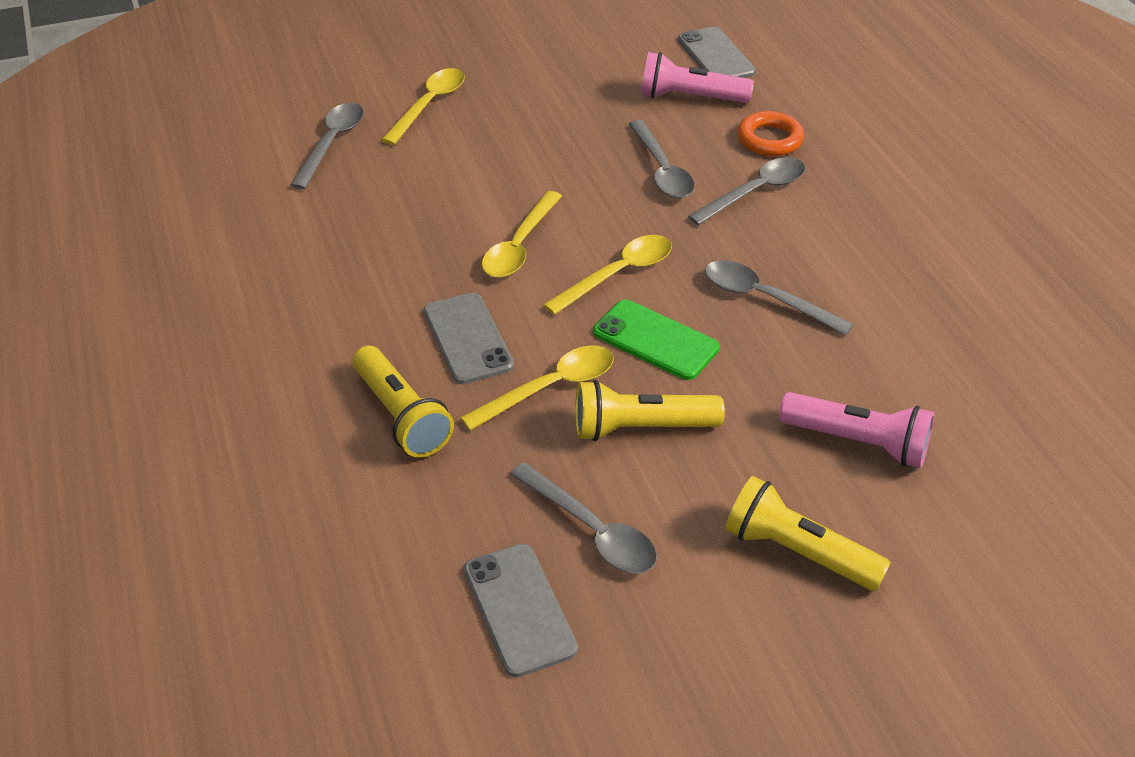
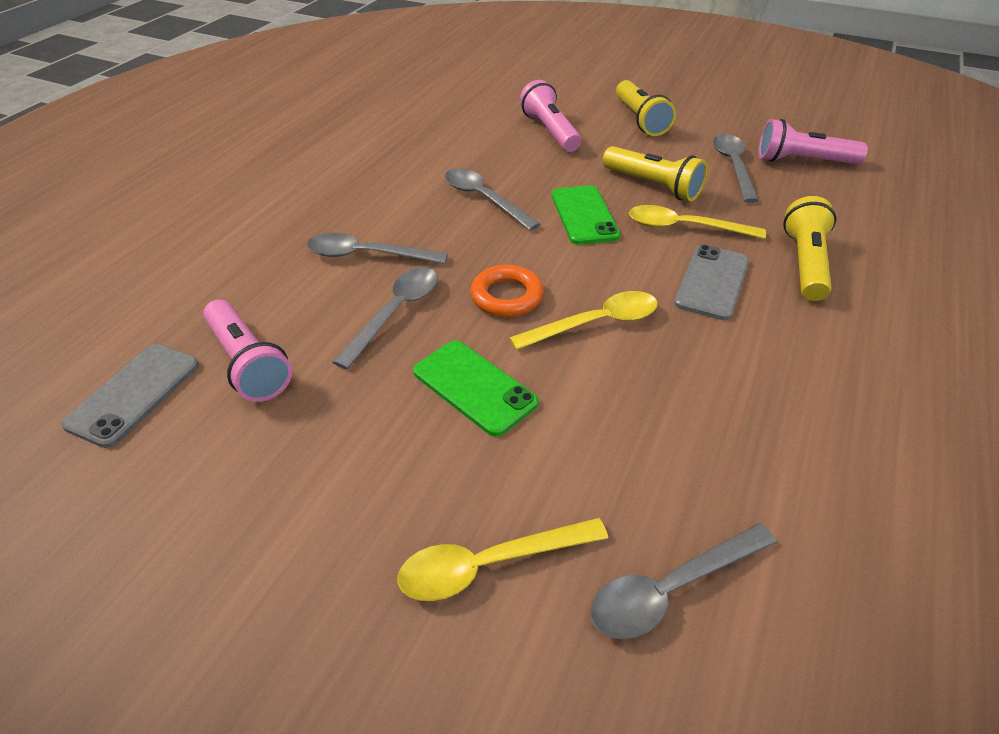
camera: 135 degrees left, 0 degrees up
(519, 609) = (802, 161): grey phone -> pink flashlight
(543, 162) = (474, 387): none -> green phone
(618, 274) = (550, 261): yellow spoon -> none
(764, 298) = (484, 199): grey spoon -> grey spoon turned 150 degrees clockwise
(769, 139) = (278, 283): orange ring -> orange ring (507, 296)

